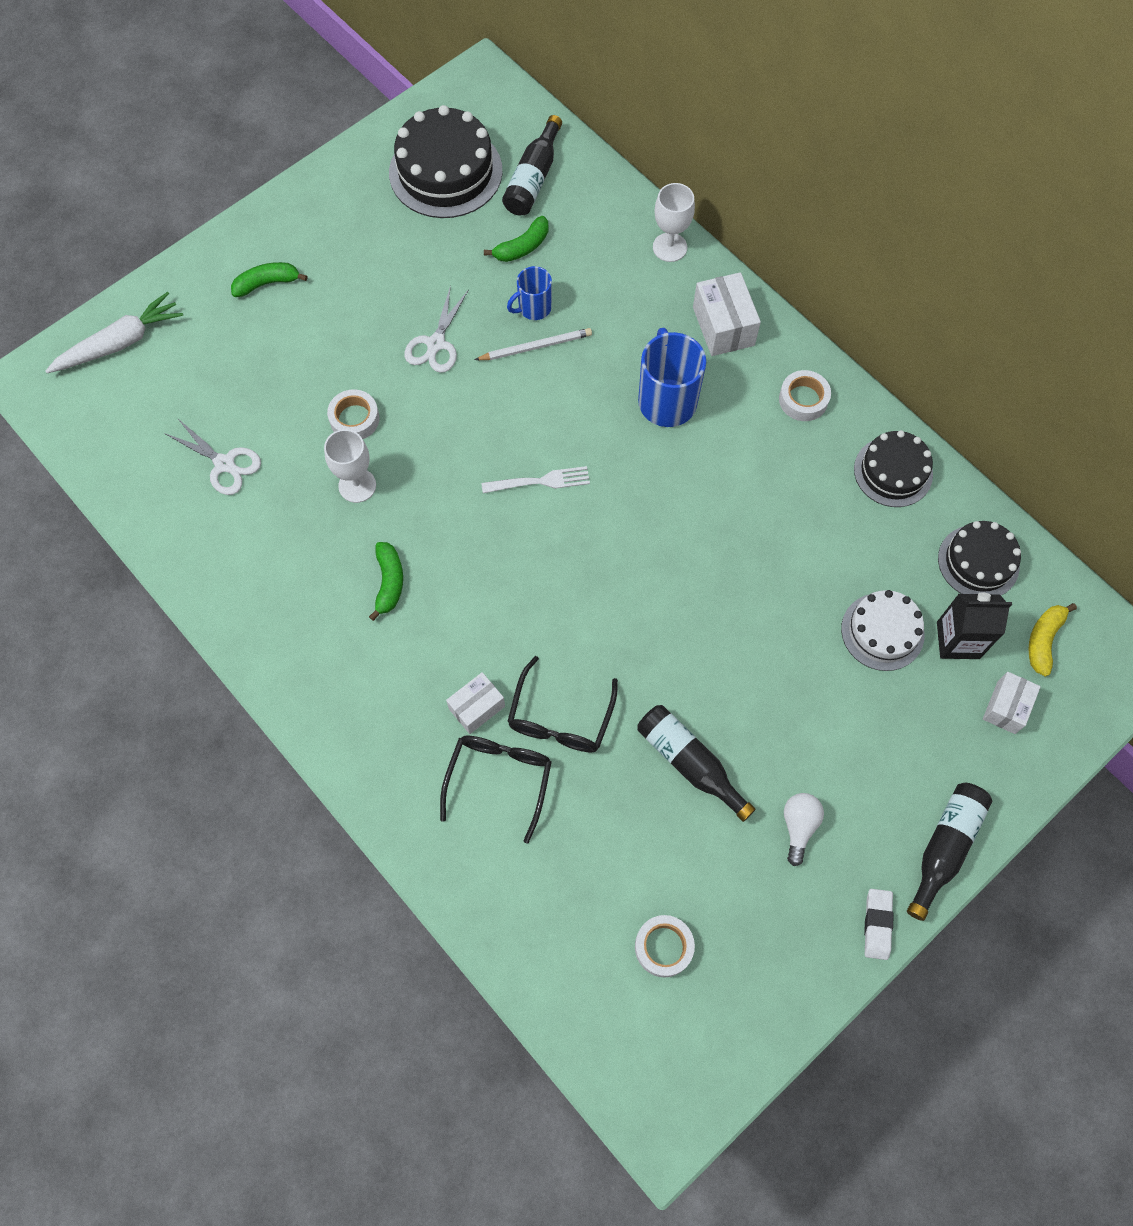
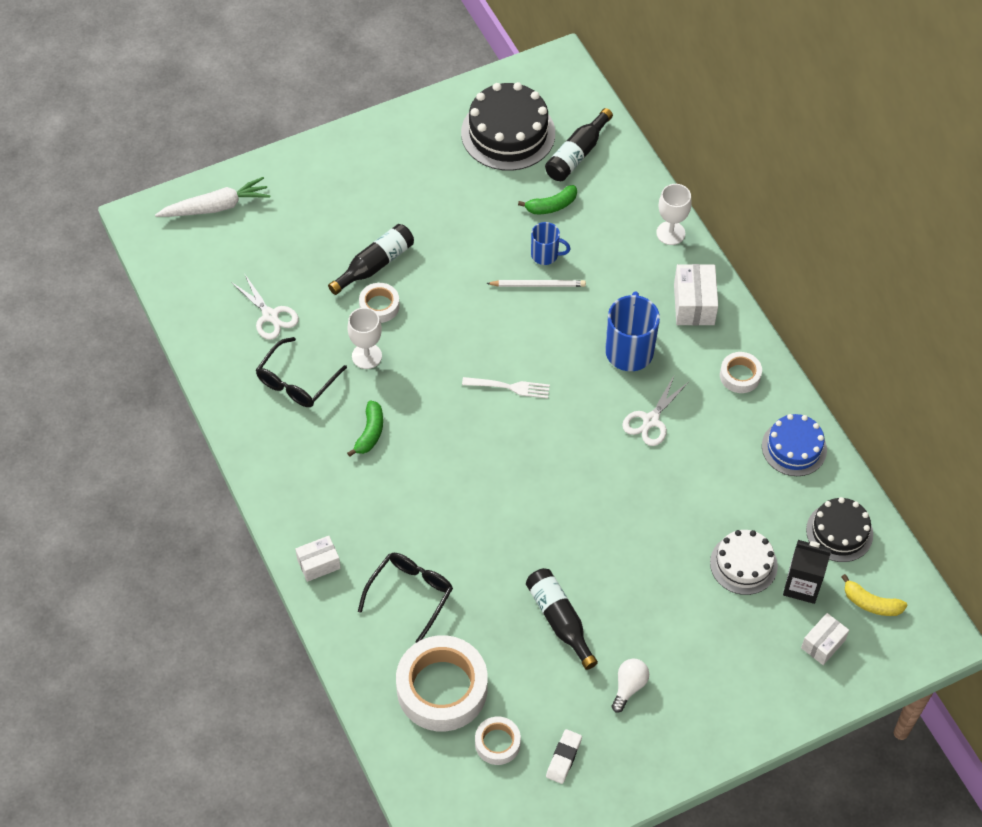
camera: 15 degrees right, 10 degrees down
(267, 283) = (341, 188): green banana -> none
(436, 344) = (459, 264): white scissors -> white scissors (651, 421)
(477, 707) = (409, 539): white box -> white box (318, 564)
(533, 308) = (545, 255): blue mug -> blue mug turned 150 degrees counterclockwise
(560, 717) = (471, 562): black glasses -> black glasses (297, 381)
(574, 894) = (442, 689): none -> white tape
(877, 924) = (666, 771): white eraser -> white eraser (563, 758)
(893, 472) = (794, 448): black cake -> blue cake
(944, 847) = (737, 731): black bottle -> black bottle (375, 265)
(1043, 640) = (871, 603): yellow banana -> yellow banana turned 105 degrees counterclockwise

